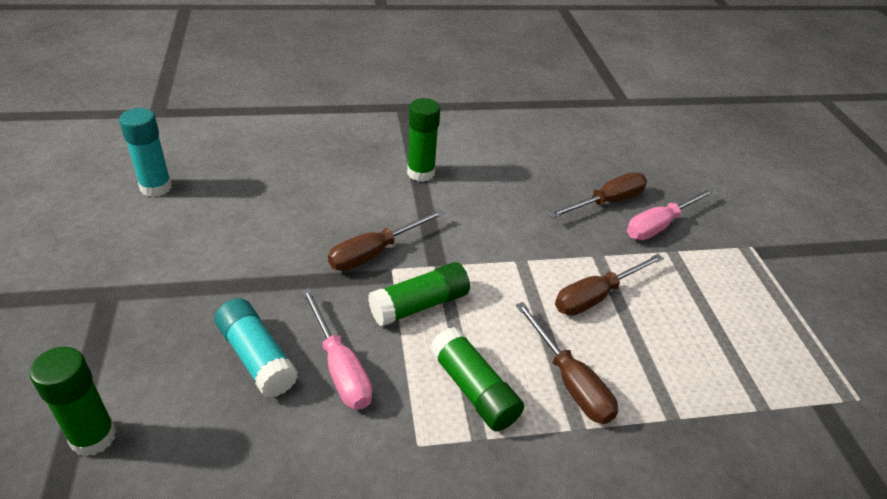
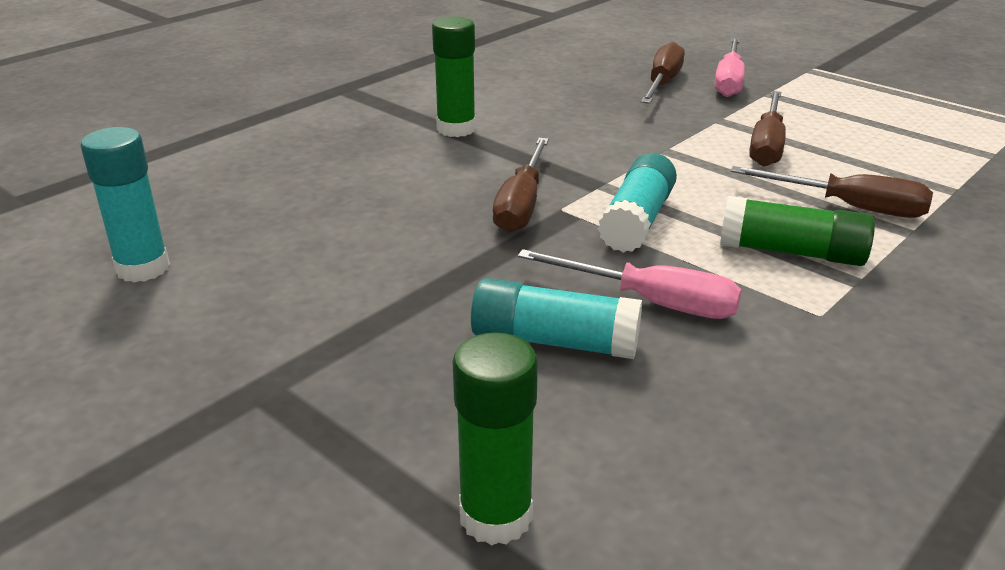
camera: 35 degrees left, 10 degrees down
(420, 305) = (637, 221): green glue stick -> turquoise glue stick

